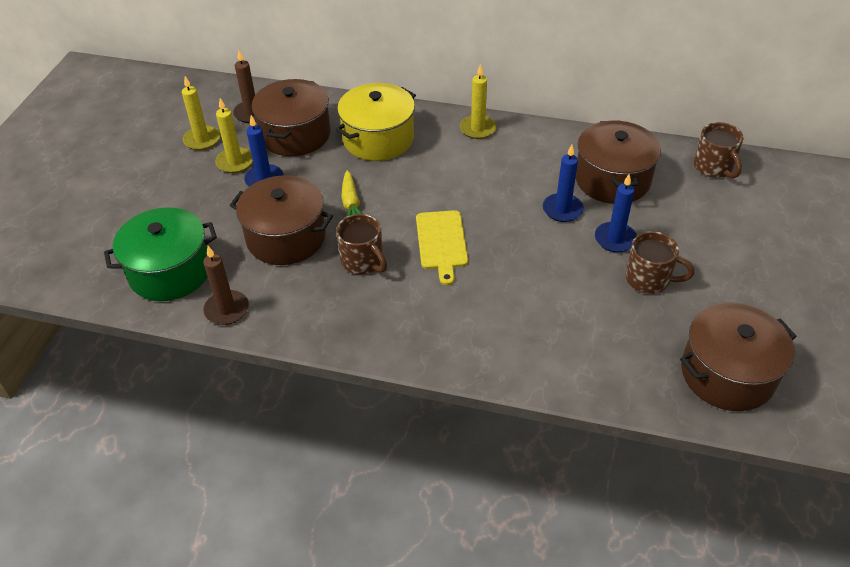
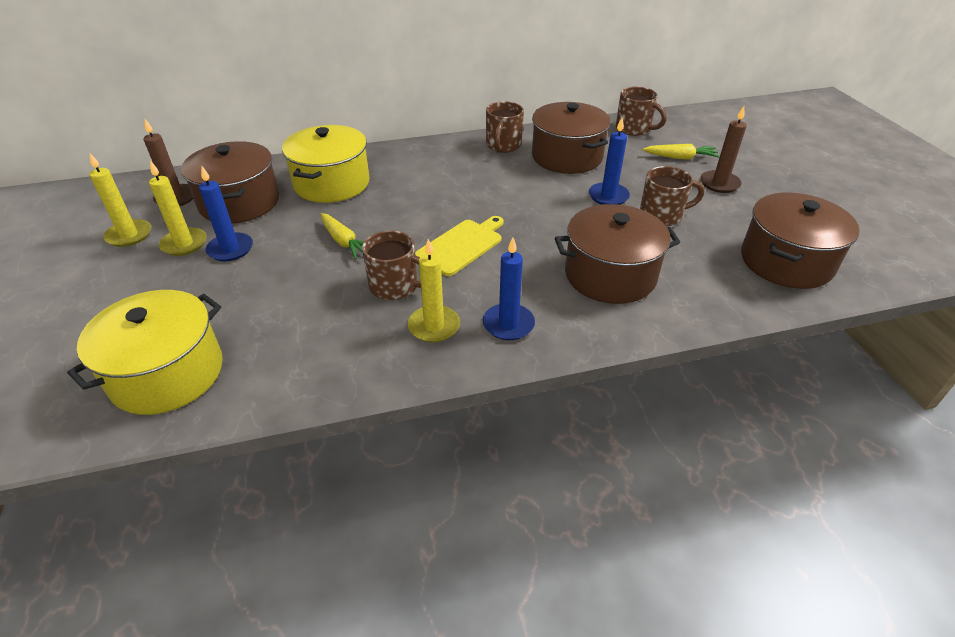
camera: 30 degrees left, 5 degrees down
(170, 271) = (167, 373): green pot -> yellow pot
(227, 309) = (269, 387): brown candle -> brown candle (719, 183)
(286, 237) = (293, 292): brown pot -> brown pot (610, 275)
(441, 243) = (461, 245): yellow cutting board -> yellow cutting board turned 105 degrees counterclockwise
(477, 129) = (421, 152): yellow candle -> yellow candle (434, 326)
(560, 146) = (503, 146): none -> brown mug
(562, 209) = (546, 188): blue candle -> blue candle (508, 324)
(731, 220) = (680, 158): none -> yellow carrot

